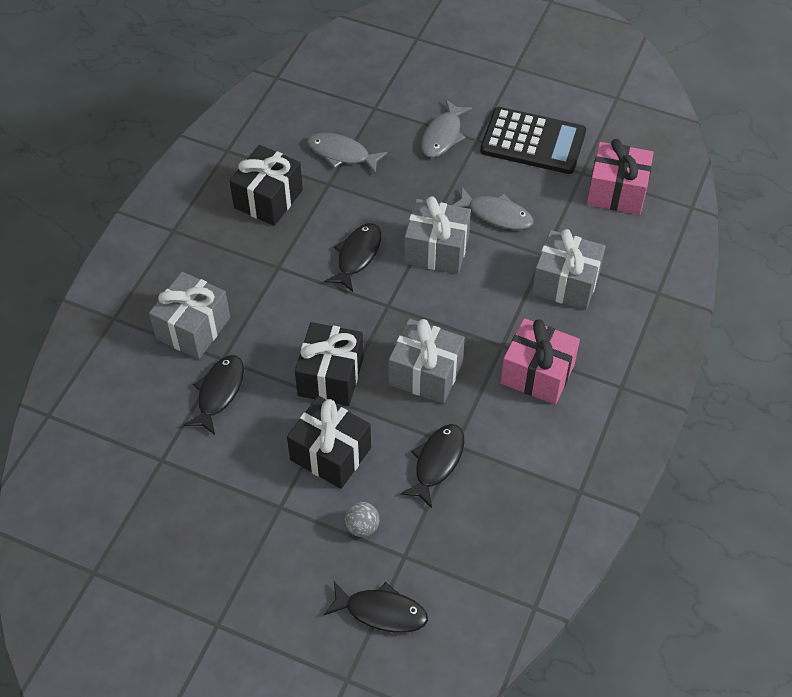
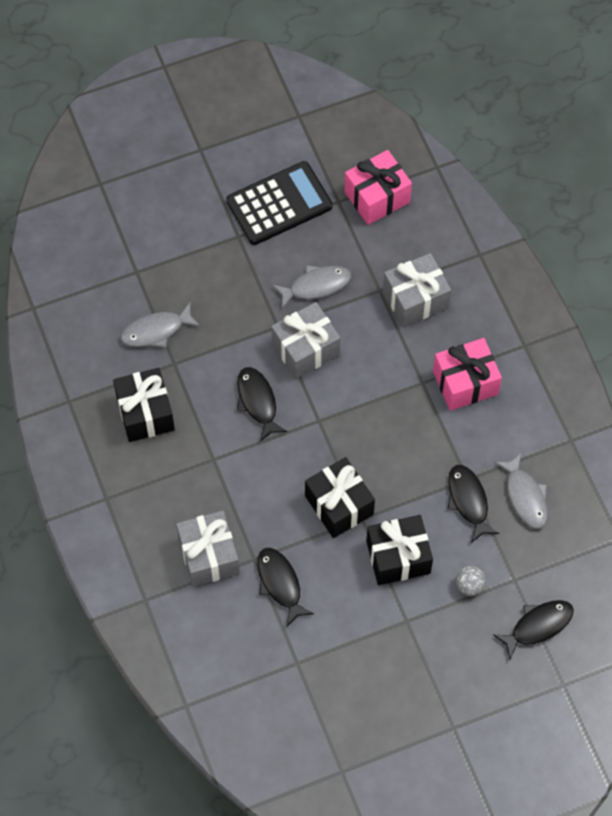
camera: 45 degrees left, 10 degrees up
(425, 373) = (396, 447): grey gift -> none
(443, 135) = (211, 253): grey fish -> grey fish (525, 496)

